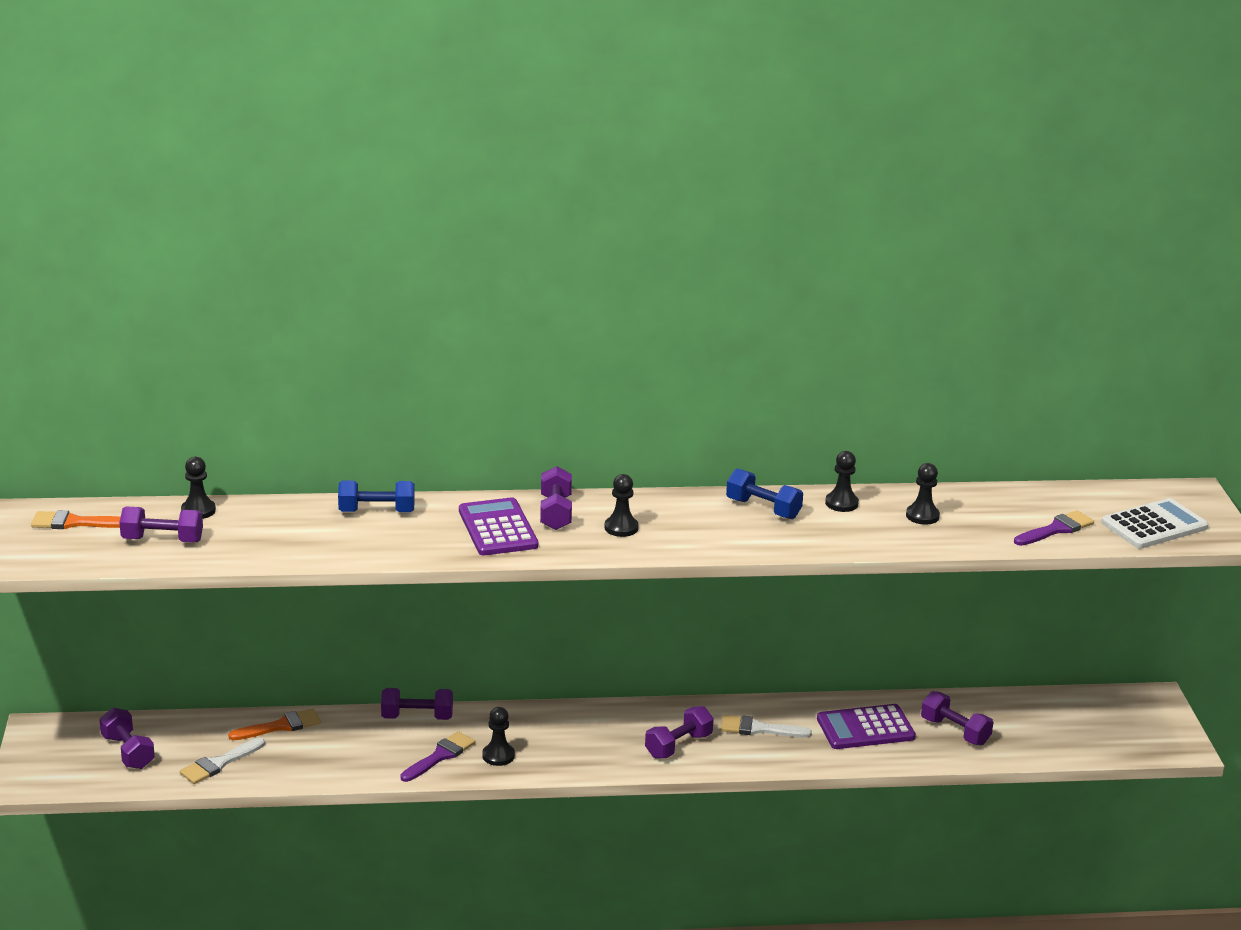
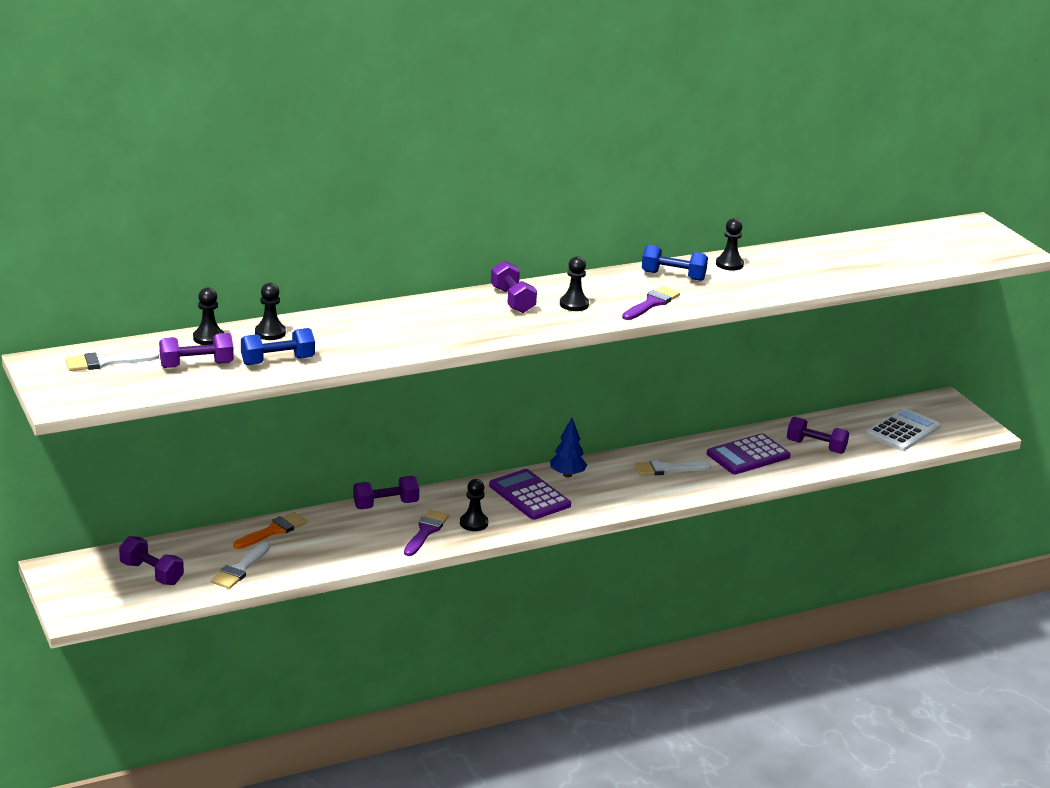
camera: 20 degrees left, 0 degrees up
(75, 523) = (105, 362): orange brush -> white brush
(377, 511) = (364, 318): blue dumbbell -> blue dumbbell (277, 361)
(498, 528) = (475, 318): purple calculator -> purple calculator (529, 495)
(639, 716) = (567, 475): none -> blue tree
(678, 745) = (613, 492): purple dumbbell -> none
(922, 516) = (796, 265): black pawn -> black pawn (270, 333)
(1056, 529) = (900, 262): purple brush -> purple brush (652, 303)
(1154, 525) = (967, 250): white calculator -> white calculator (903, 431)

